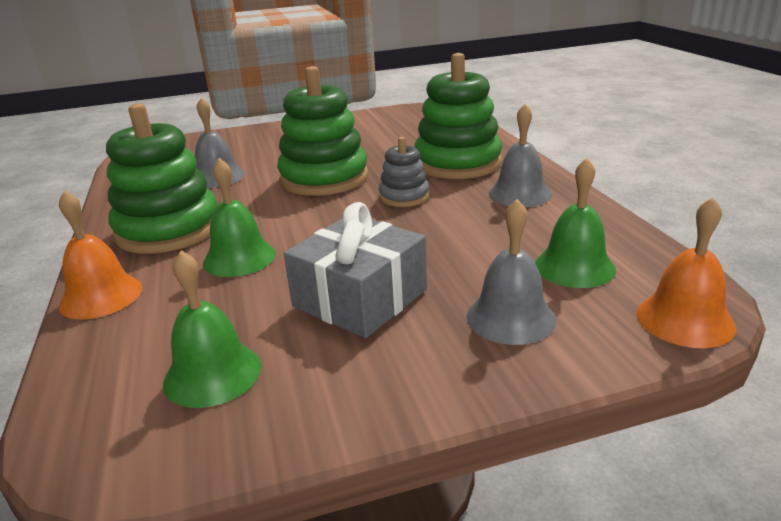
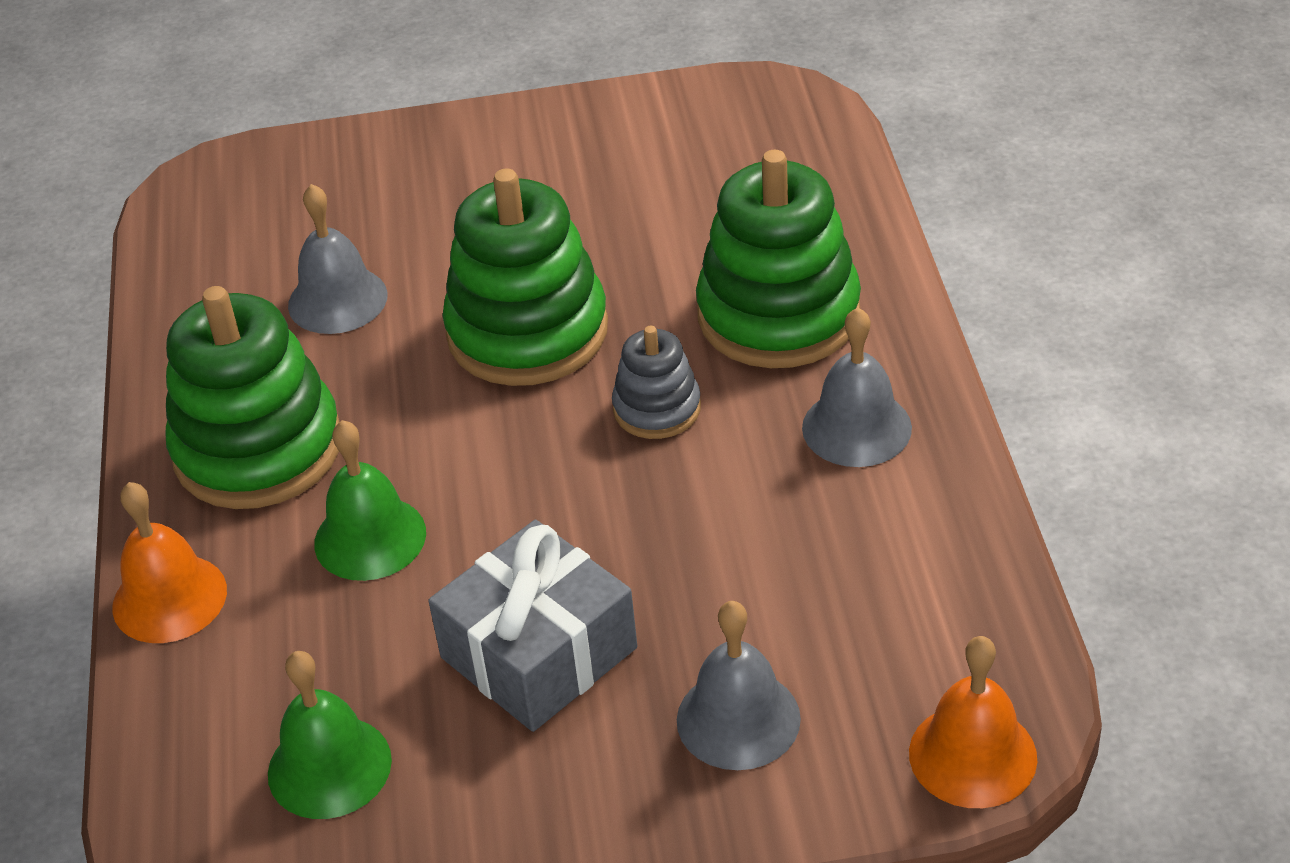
camera: 10 degrees right, 15 degrees up
(574, 267) = (869, 627): green bell -> none

